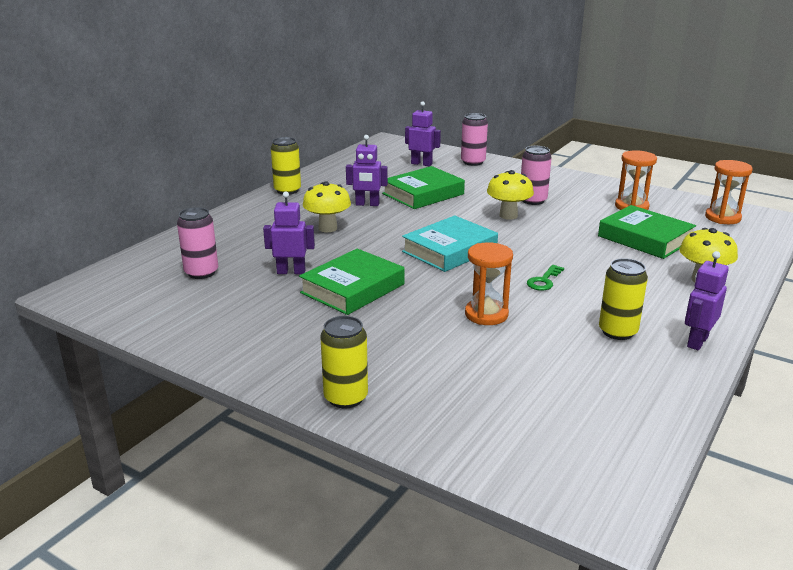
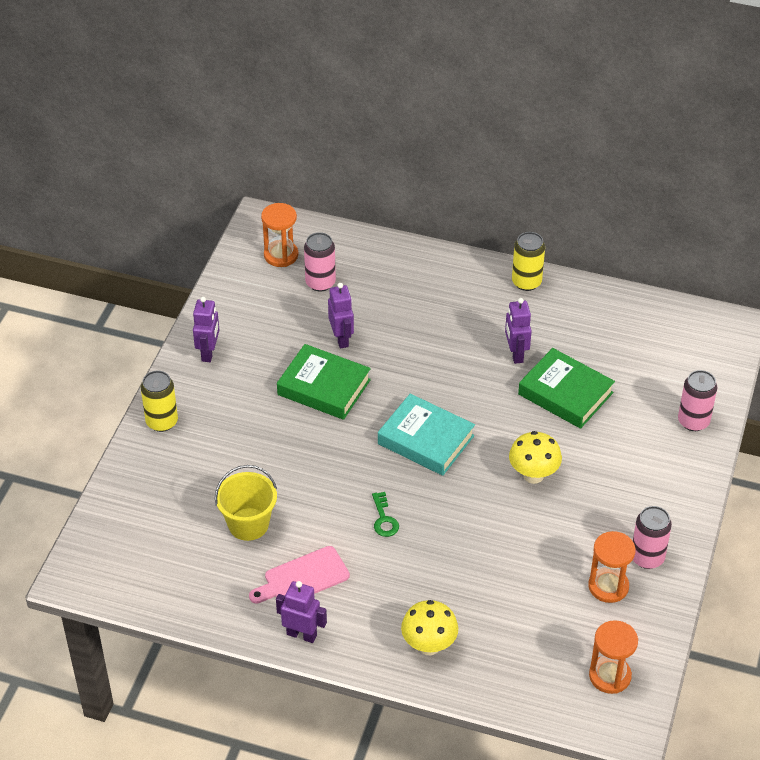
camera: 75 degrees right, 20 degrees up
(327, 228) = (442, 339): yellow mushroom -> none
(421, 164) = (663, 374): purple robot -> purple robot (209, 353)
(486, 314) = (306, 484): orange hourglass -> orange hourglass (281, 255)
(533, 200) = (588, 492): pink can -> pink can (647, 557)
(535, 355) = (248, 524): none -> yellow bucket
(544, 281) = (384, 519): green key -> green key turned 120 degrees counterclockwise
(617, 332) = (303, 578): yellow can -> pink cutting board
(644, 238) = (516, 598): green book -> none

